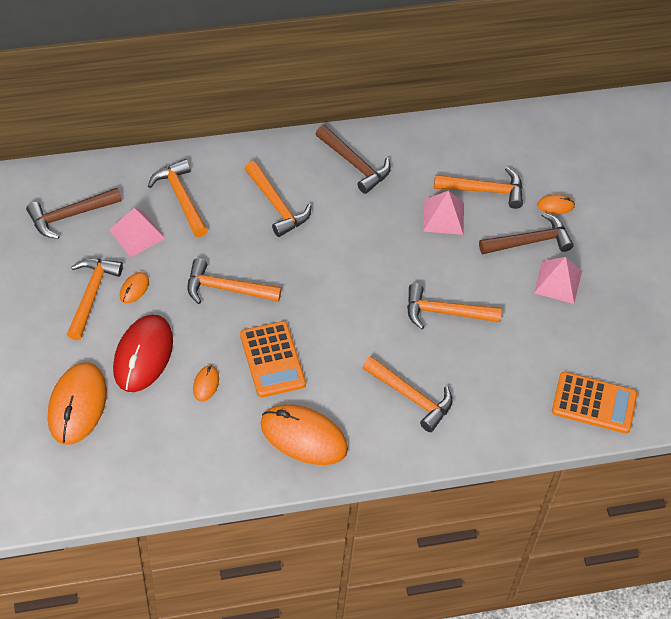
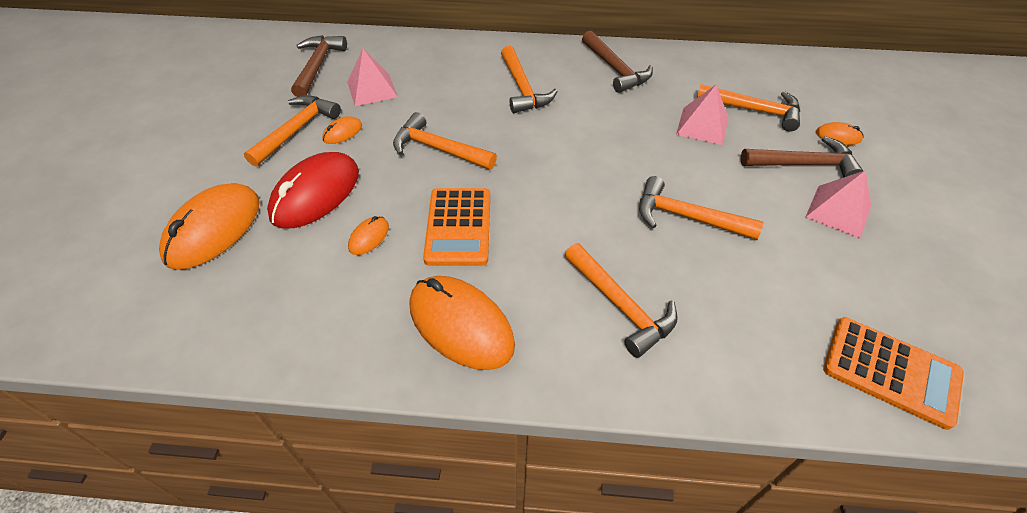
camera: 20 degrees right, 5 degrees down
(70, 215) = (318, 66): brown hammer -> brown hammer turned 105 degrees clockwise
(181, 198) = (429, 69): orange hammer -> none

